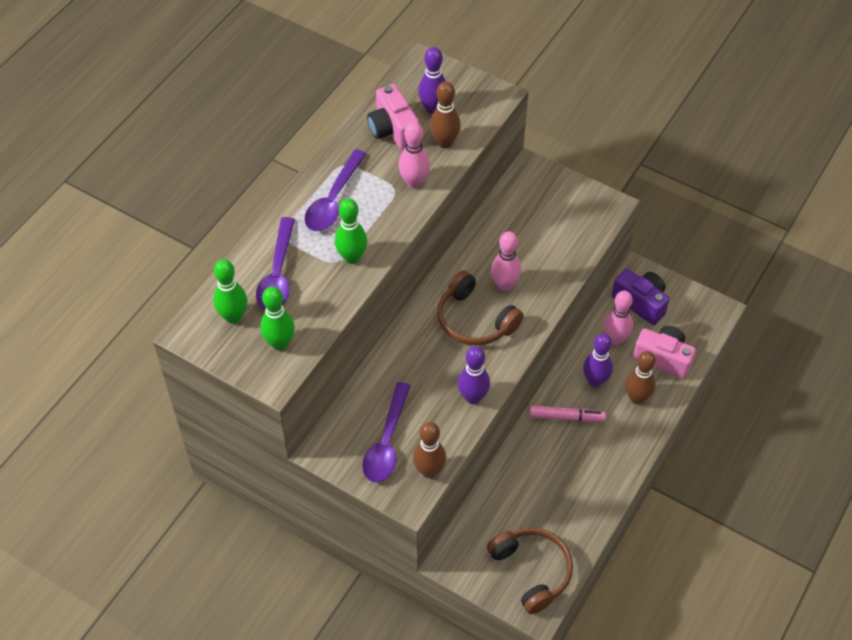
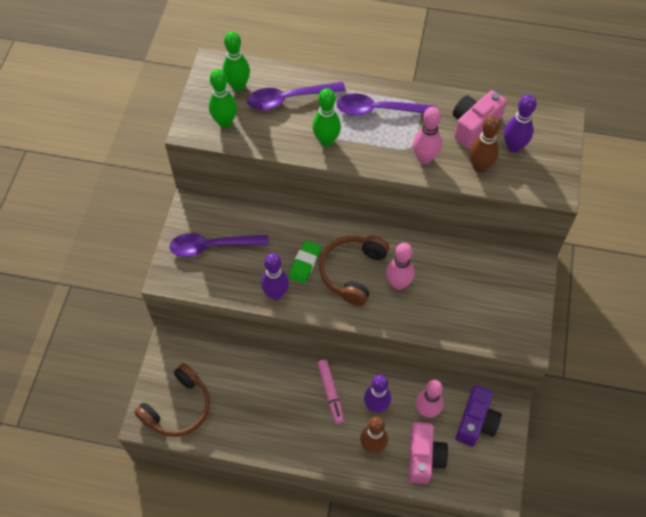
camera: 70 degrees right, 5 degrees up
(429, 471) = (196, 284): brown bowling pin -> none
(446, 359) = (305, 263): none -> green eraser

